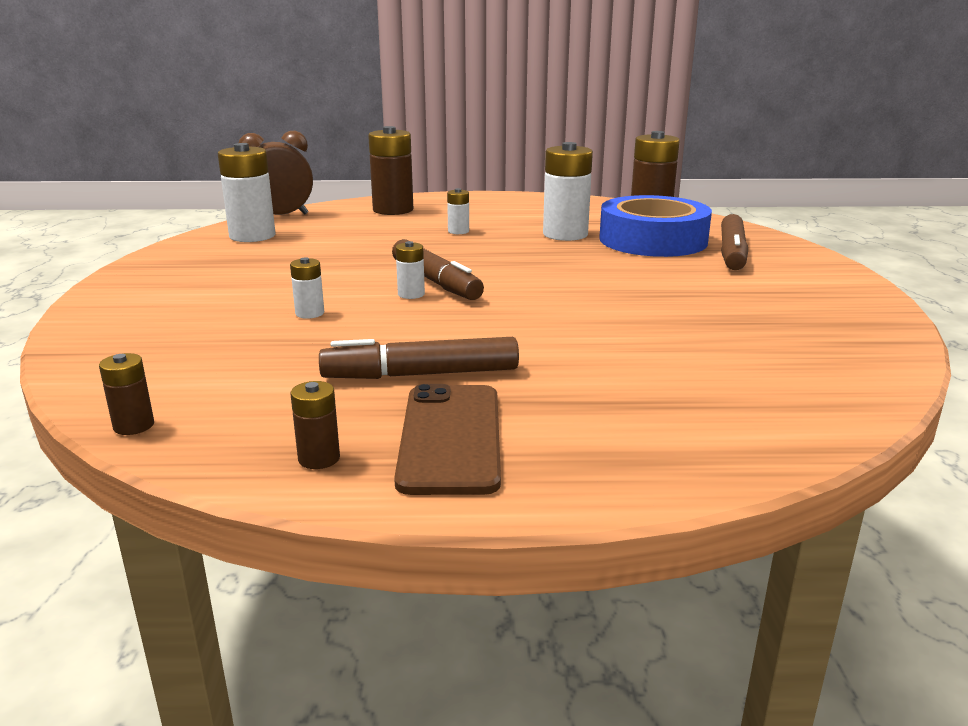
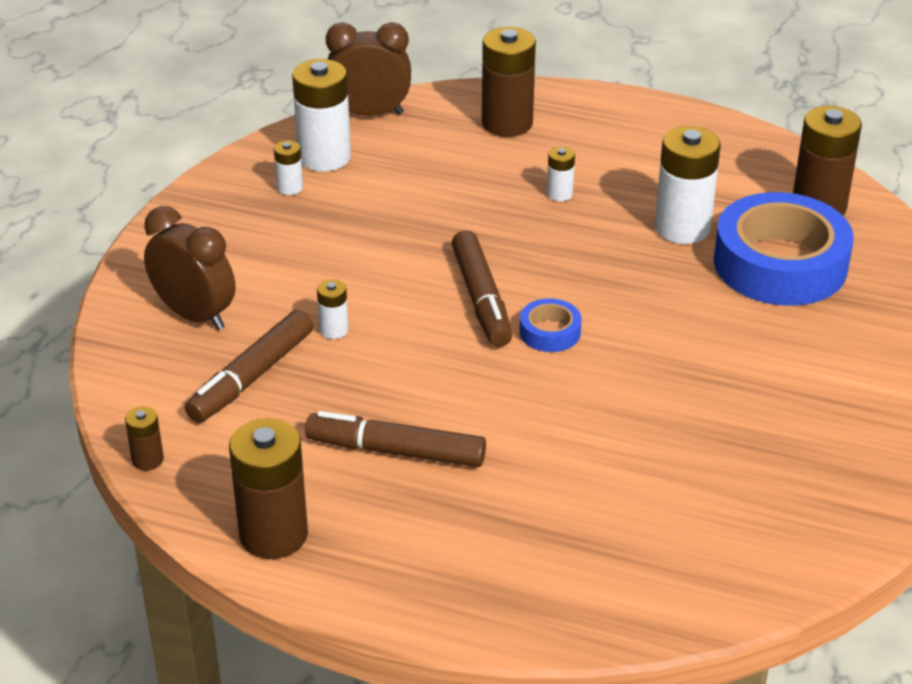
camera: 20 degrees right, 15 degrees up
(161, 323) = (195, 315): none -> brown clock
(319, 458) = (273, 534): brown battery -> brown battery, size x2.07
(411, 294) = (445, 318): white battery -> white battery (290, 188)
(450, 438) = (382, 538): brown phone -> none
(509, 289) = (550, 332): none -> blue tape
(732, 253) = (855, 313): brown marker -> brown marker (252, 377)

